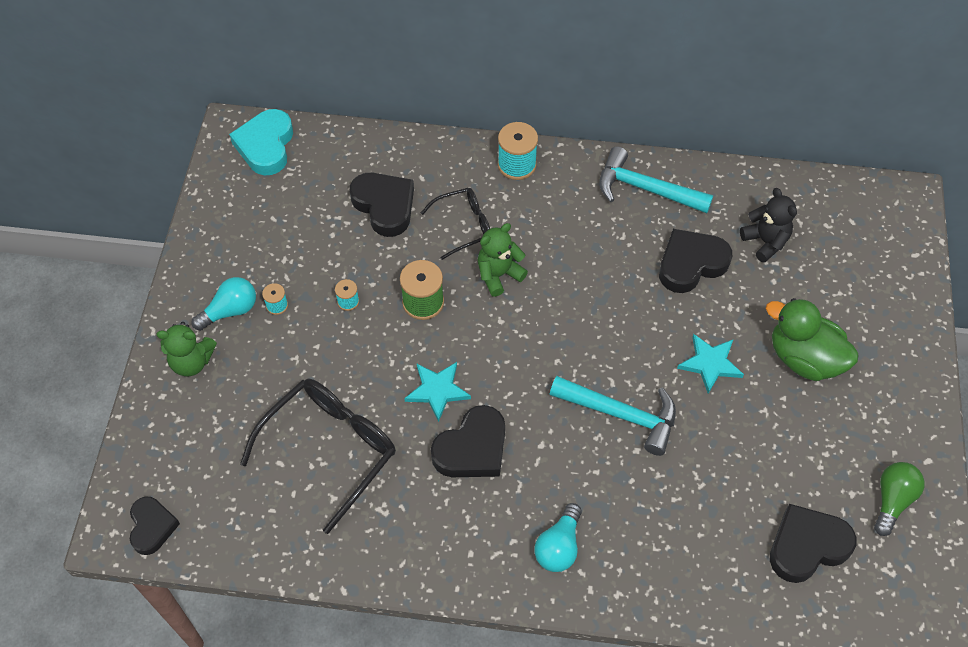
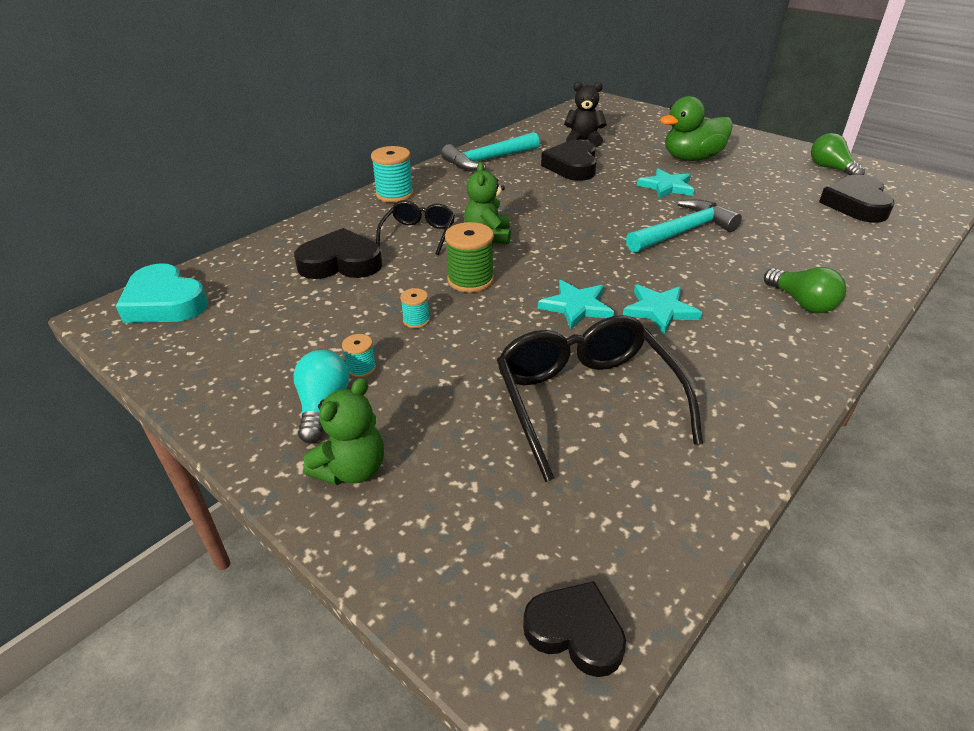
camera: 55 degrees left, 20 degrees down
(472, 448) = (659, 310): black heart -> turquoise star
(559, 546) = (802, 303): turquoise light bulb -> green light bulb

